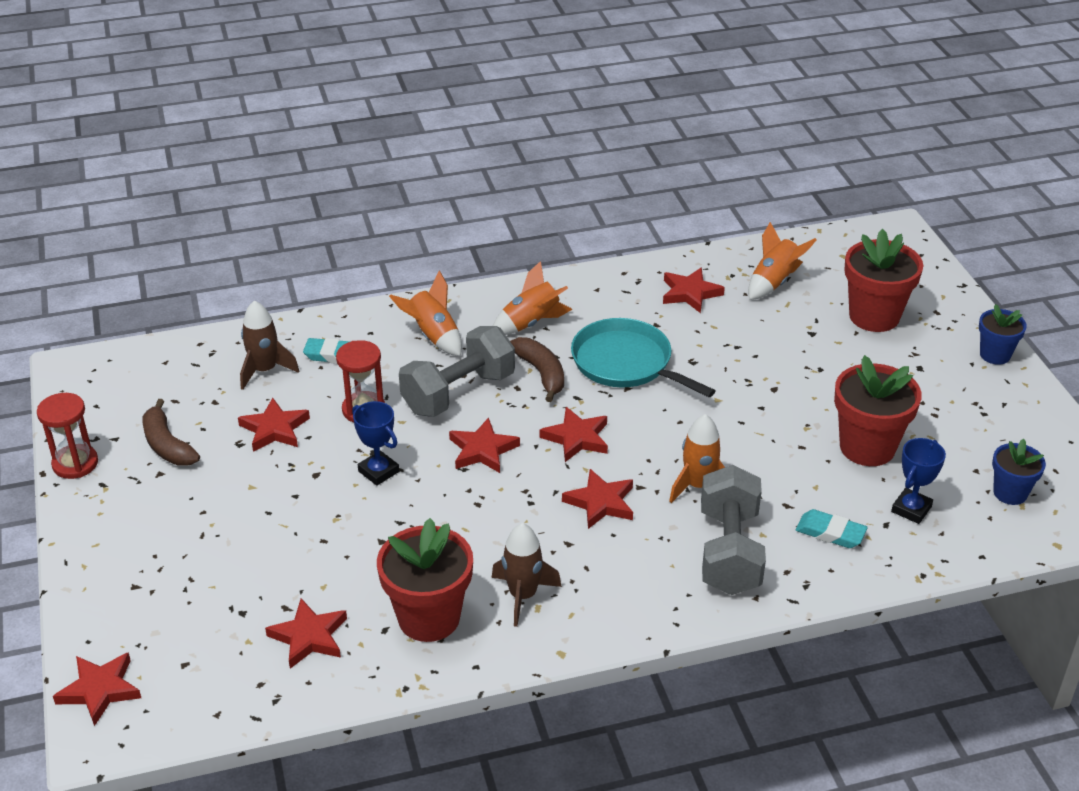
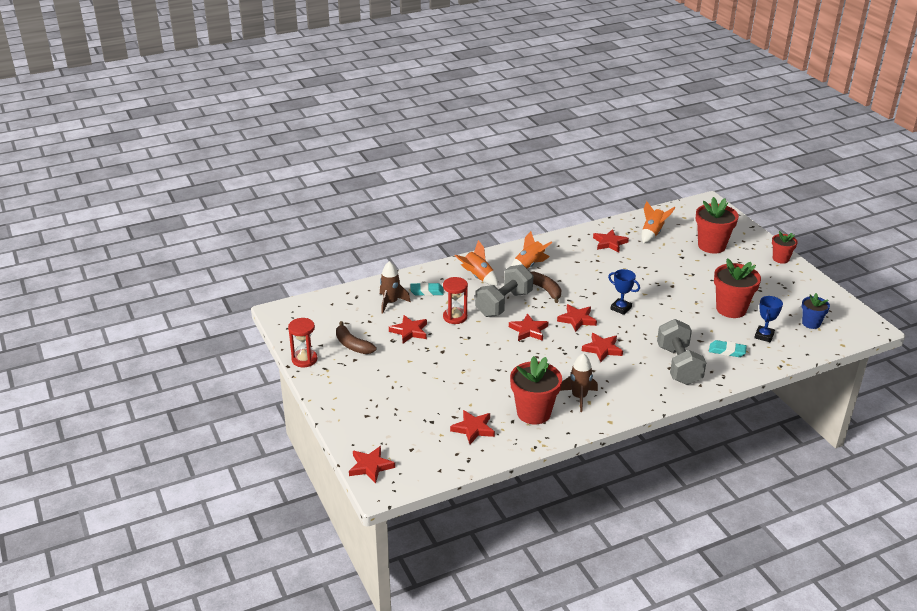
camera: 10 degrees left, 5 degrees down
(378, 471) = (476, 346): blue trophy -> blue trophy (621, 308)
(626, 363) = (589, 280): turquoise pan -> none
(698, 486) = (650, 336): orange rocket -> none
(995, 355) = (780, 259): blue flower pot -> red flower pot

